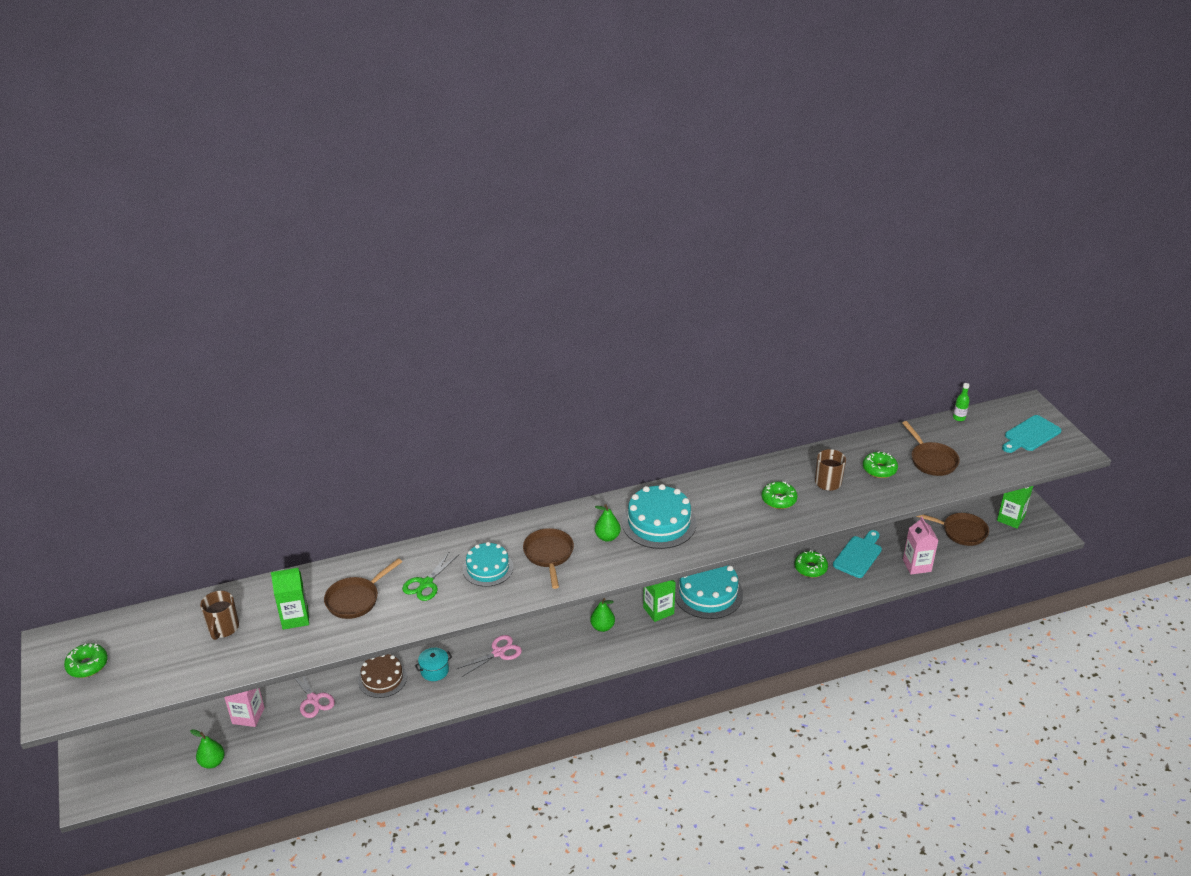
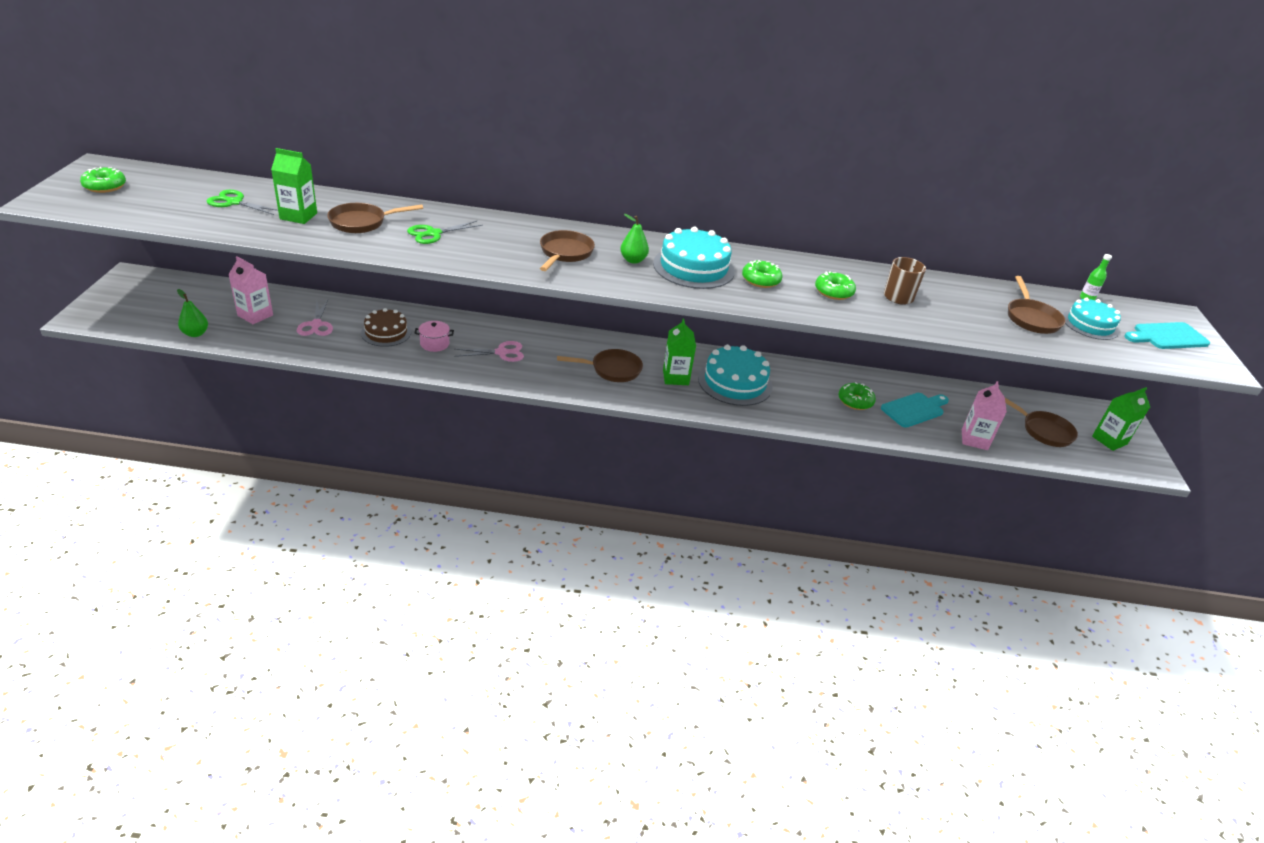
camera: 20 degrees right, 0 degrees up
(223, 628) = (234, 202): brown mug -> green scissors
(434, 670) = (434, 344): turquoise pot -> pink pot
(487, 568) = (499, 243): turquoise cake -> turquoise cake (1090, 324)
(602, 627) = (612, 370): green pear -> brown pan
(879, 469) = (964, 306): green donut -> green donut (760, 280)

